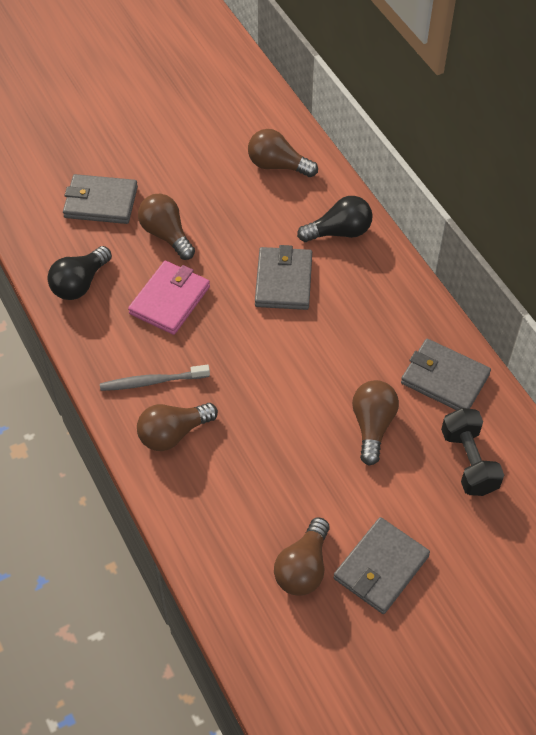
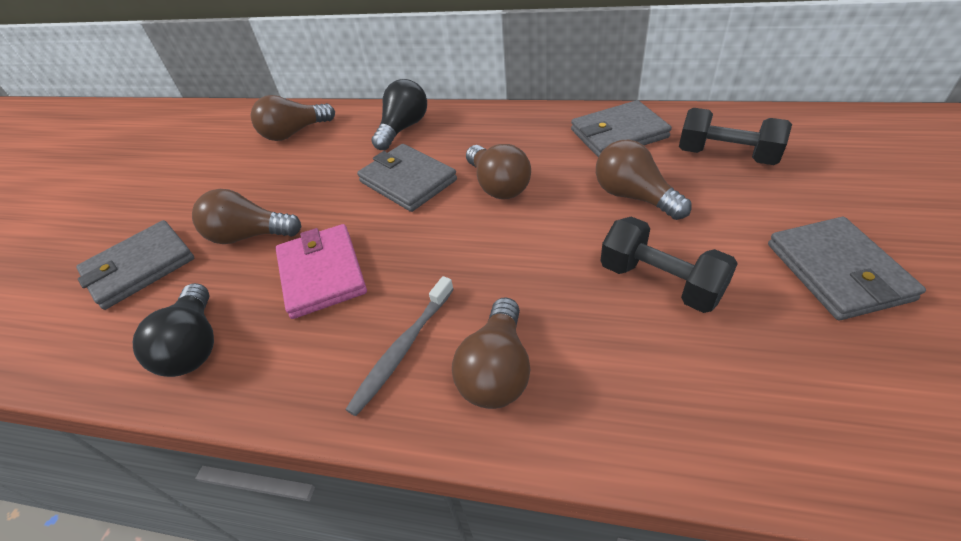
camera: 45 degrees left, 10 degrees down
(298, 478) = (660, 282): none -> black dumbbell
(303, 568) = (804, 342): brown light bulb -> brown light bulb (498, 185)

